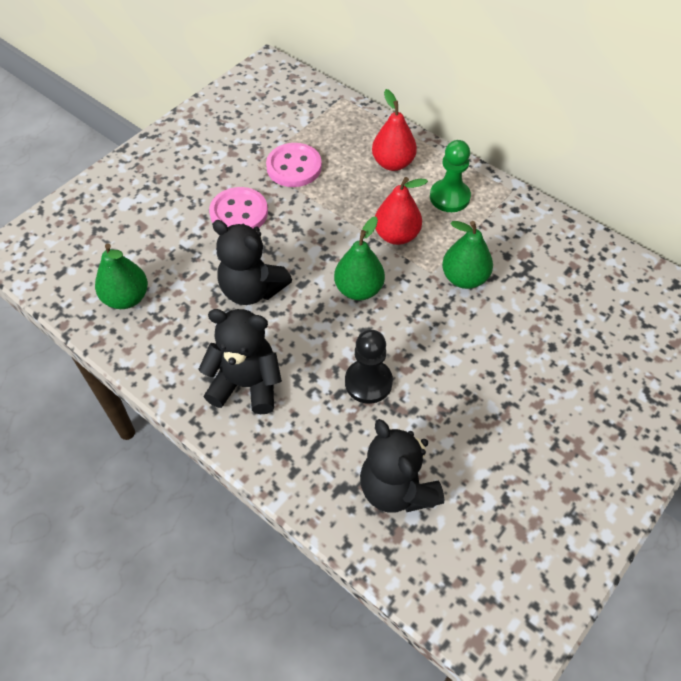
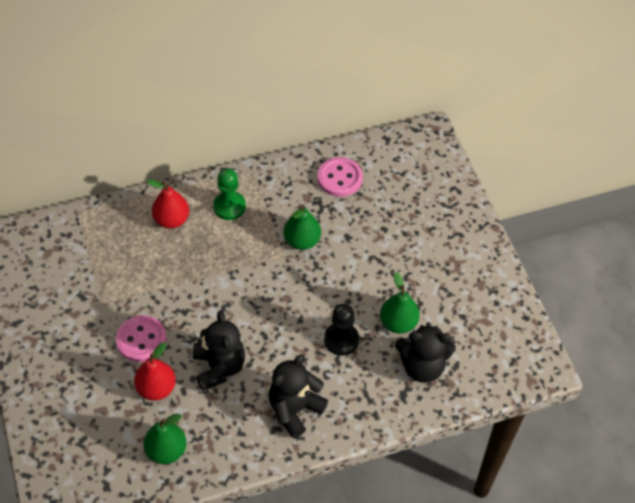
camera: 60 degrees left, 0 degrees up
(252, 290) = (219, 367): black teddy bear -> black teddy bear turned 75 degrees counterclockwise
(294, 167) = (124, 281): pink button -> pink button (339, 178)
(358, 289) = (266, 304): green pear -> green pear (398, 323)
(396, 235) = (238, 256): red pear -> red pear (156, 388)

